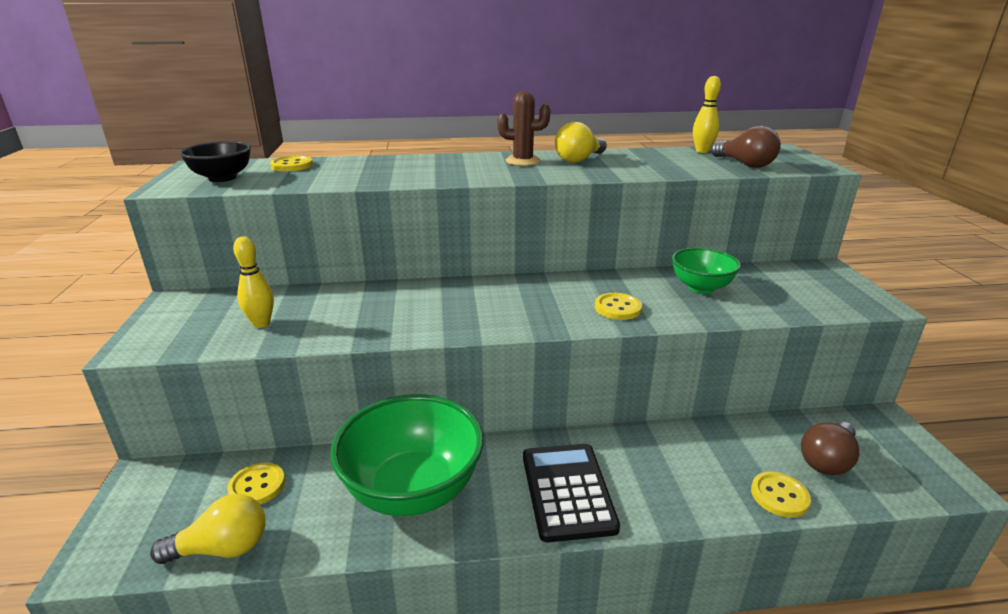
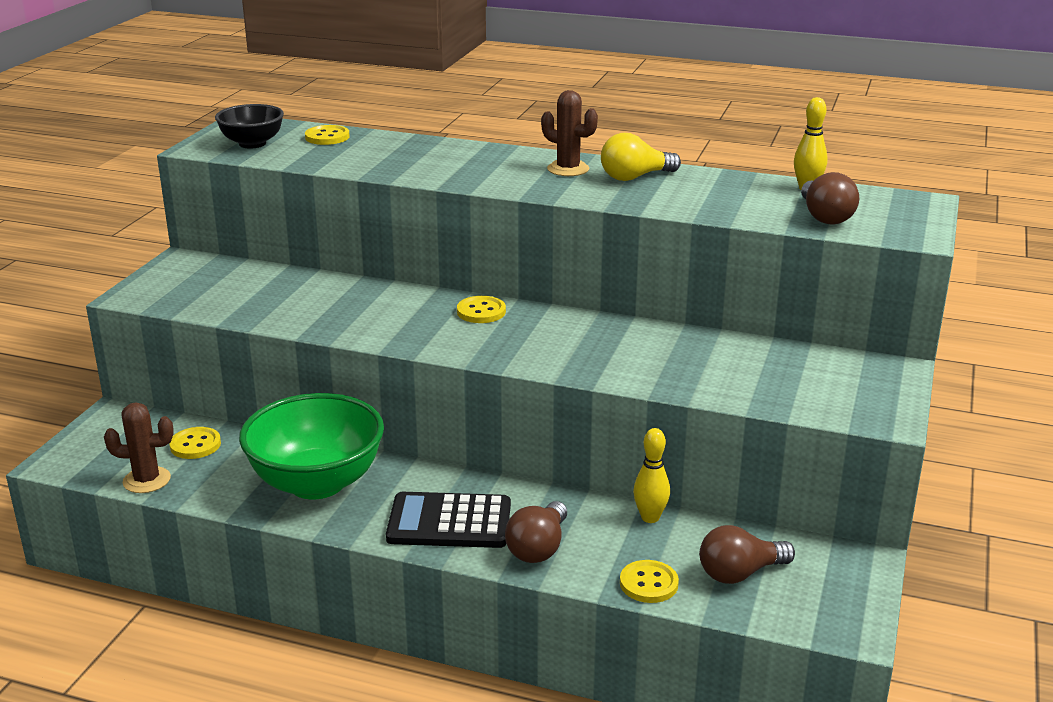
camera: 25 degrees right, 0 degrees up
(222, 548) = (146, 480): yellow light bulb -> brown cactus
(261, 324) = (240, 298): yellow bowling pin -> yellow bowling pin (650, 517)
(567, 491) = (449, 522): black calculator -> black calculator turned 105 degrees counterclockwise
(618, 308) = (582, 357): yellow button -> yellow button (481, 312)
(664, 492) = (538, 548): none -> brown light bulb
(701, 287) = (703, 356): green bowl -> none

